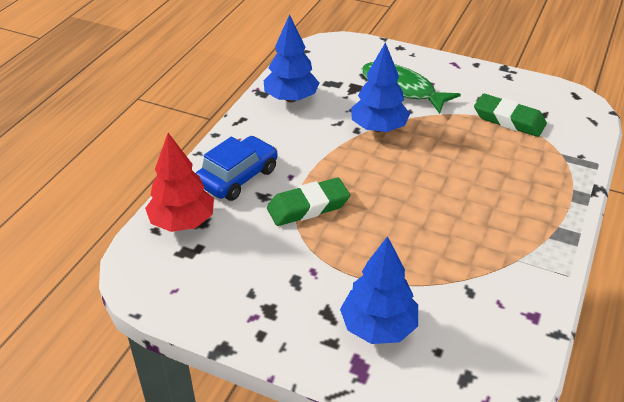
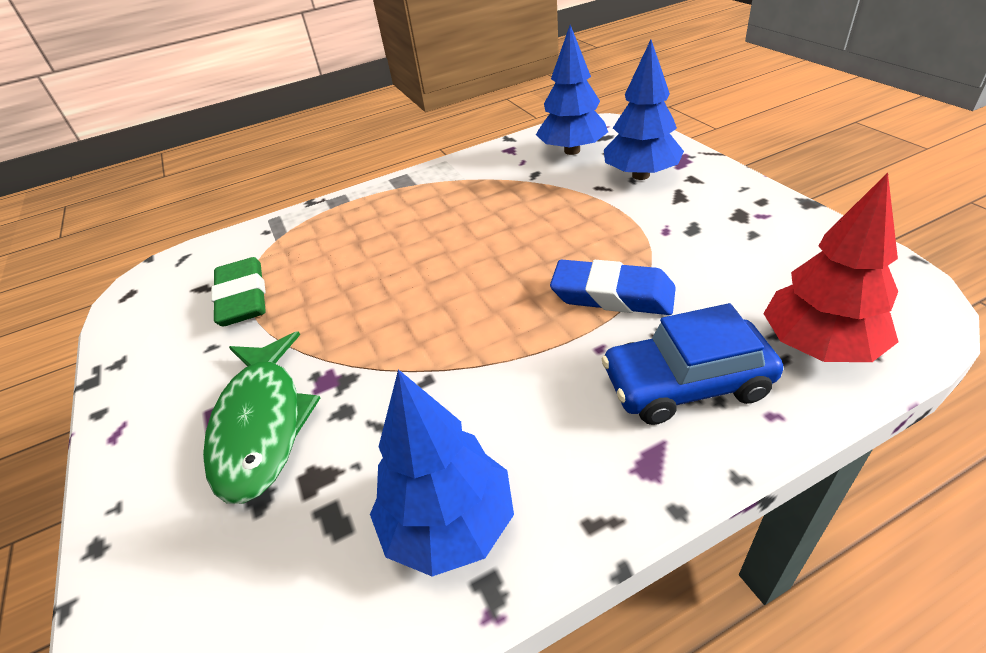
camera: 135 degrees left, 0 degrees up
(308, 206) = (612, 295): green eraser -> blue eraser
(378, 128) = (394, 366): blue tree -> blue tree (572, 151)

